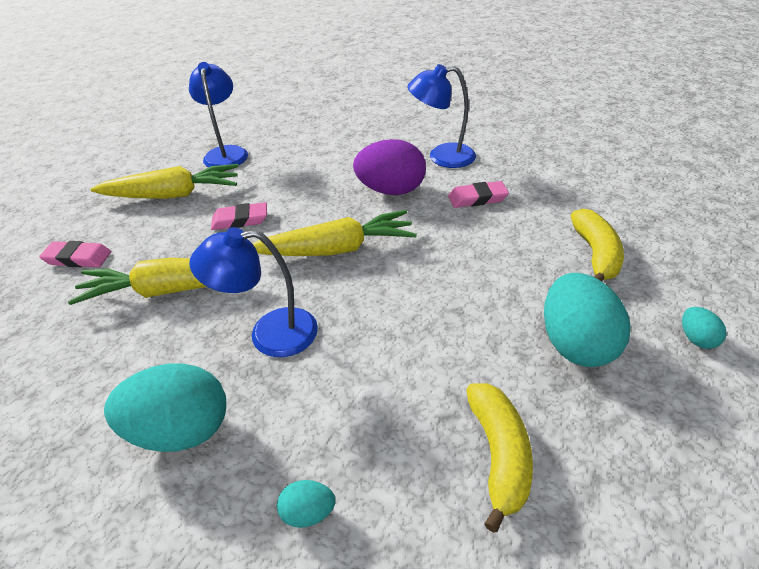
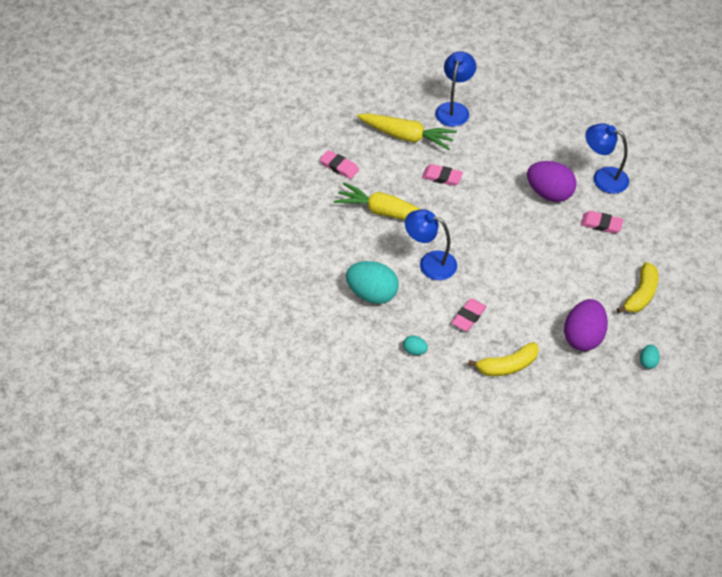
camera: 25 degrees right, 10 degrees up
(336, 249) = (490, 225): yellow carrot -> none
(377, 393) = (468, 316): none -> pink eraser
(499, 455) = (507, 366): yellow banana -> yellow banana turned 45 degrees clockwise
(575, 343) = (583, 337): turquoise egg -> purple egg

